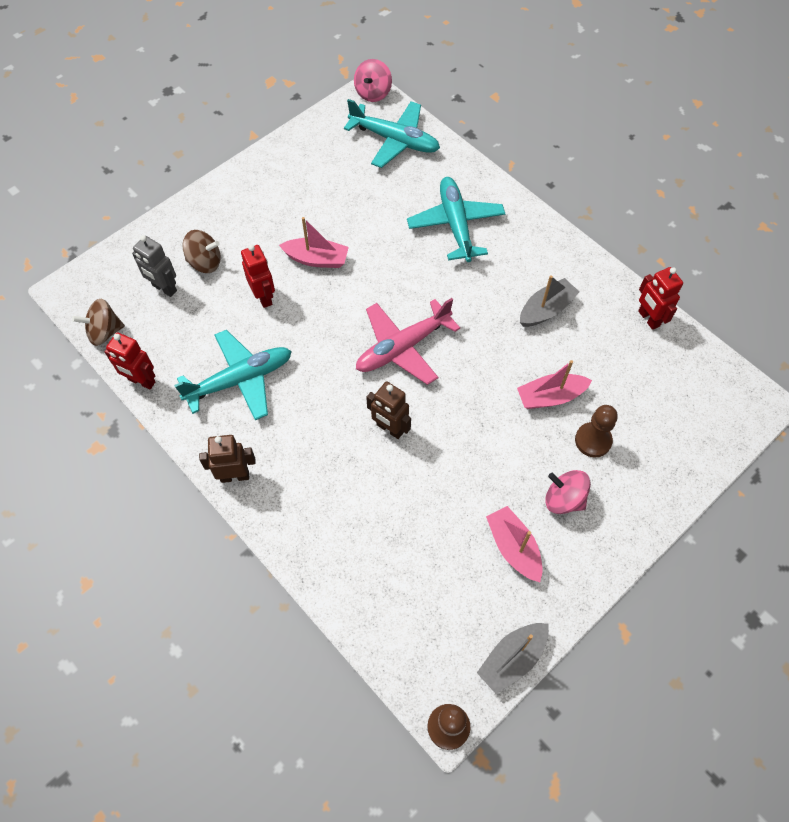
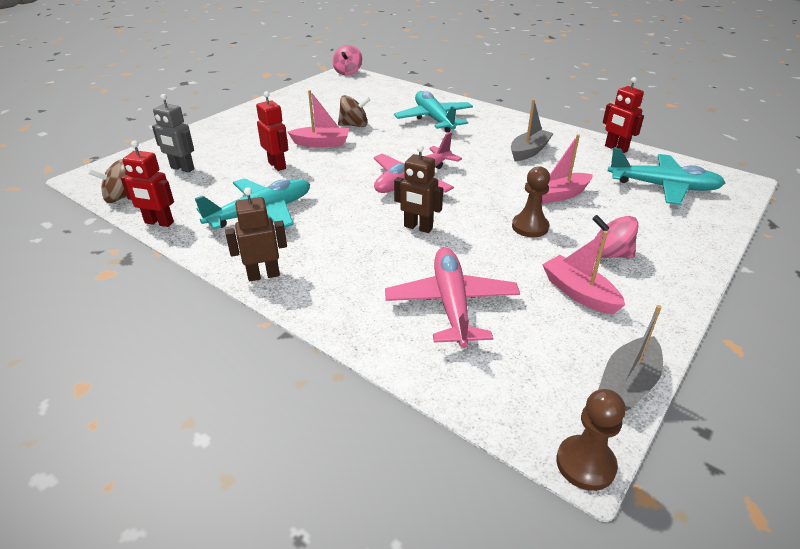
camera: 10 degrees left, 25 degrees down
(205, 262) = (220, 152): brown spinning top -> brown spinning top (354, 125)
(394, 542) = (451, 304): none -> pink plane
(395, 140) = (371, 89): turquoise plane -> turquoise plane (663, 187)
(593, 440) = (613, 215): brown pawn -> brown pawn (530, 227)

